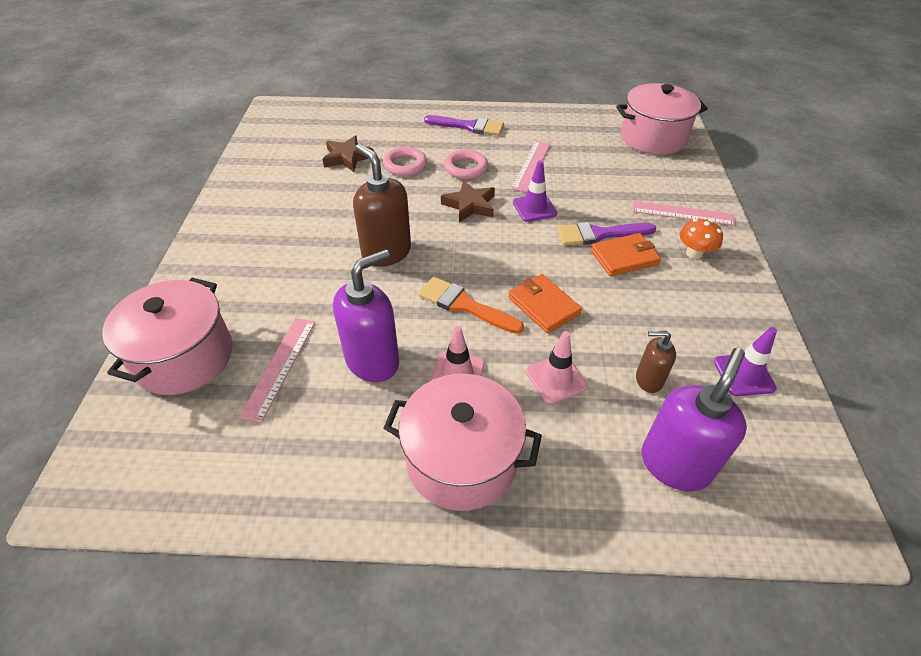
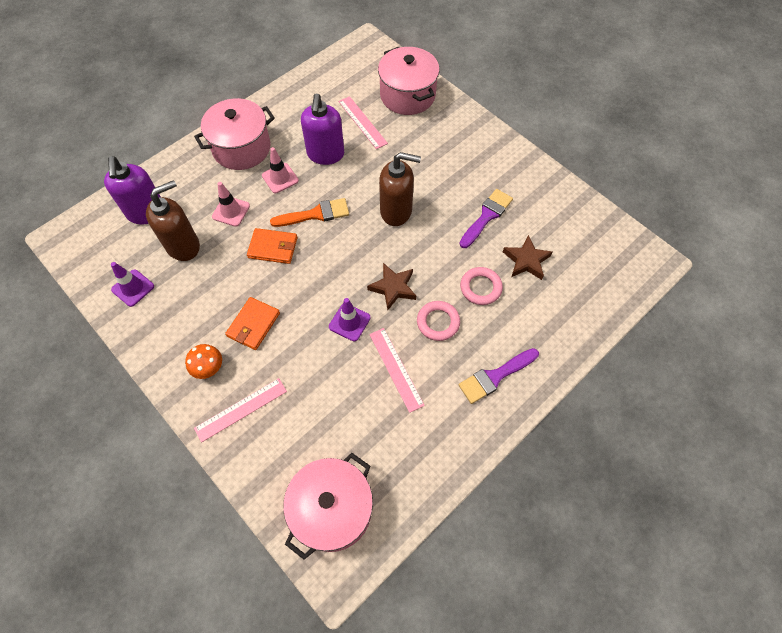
camera: 135 degrees right, 15 degrees up
(599, 234) = (285, 333): purple brush -> purple brush (486, 216)
(648, 380) = (183, 246): brown soap dispenser -> brown soap dispenser, size x1.83

